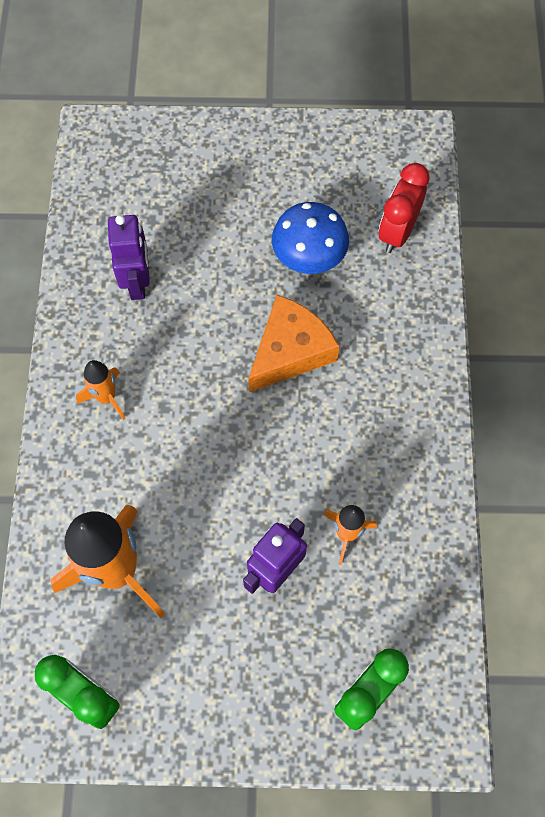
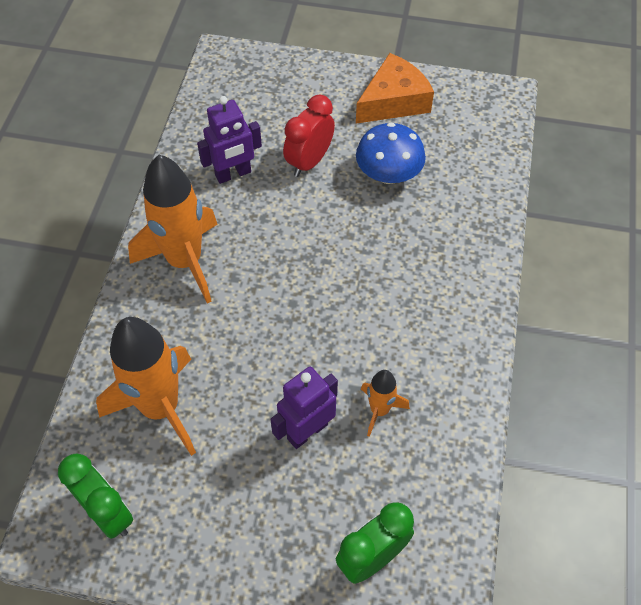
camera: 10 degrees right, 10 degrees down
(106, 397) = (185, 261): orange rocket -> orange rocket, size x2.03
(137, 282) = (233, 174): purple robot -> purple robot turned 60 degrees clockwise
(290, 351) = (357, 248): orange cheese -> orange cheese (394, 101)
(397, 232) = (471, 166): red clock -> red clock (309, 162)

